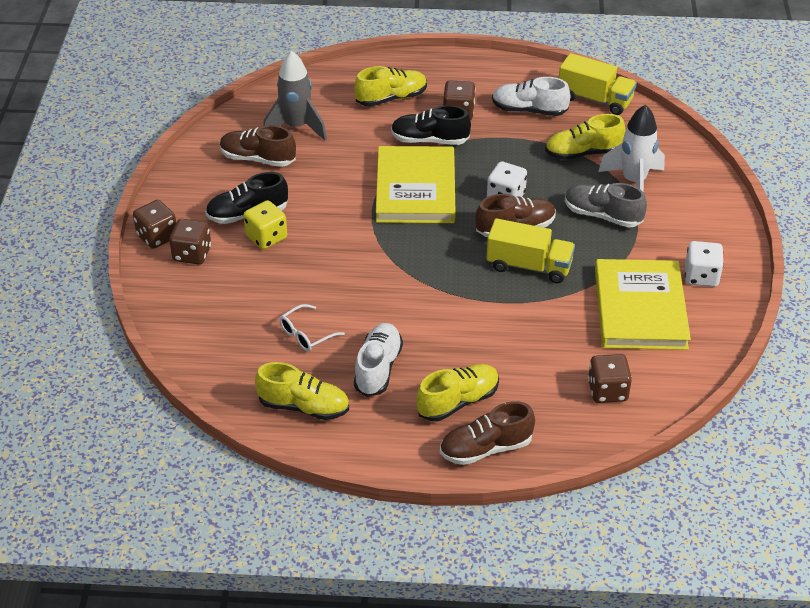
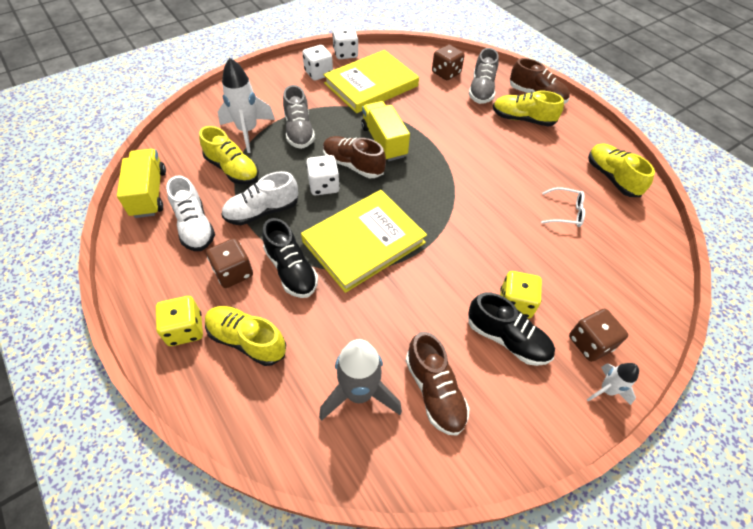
camera: 130 degrees left, 10 degrees up
(157, 236) = (606, 390): brown dice -> white rocket
(378, 368) = (544, 163): white shoe -> white shoe (262, 211)
(431, 76) = (185, 329): none -> yellow dice
(543, 402) = (481, 90): none -> grey shoe
(728, 320) = (345, 54): none -> white dice

